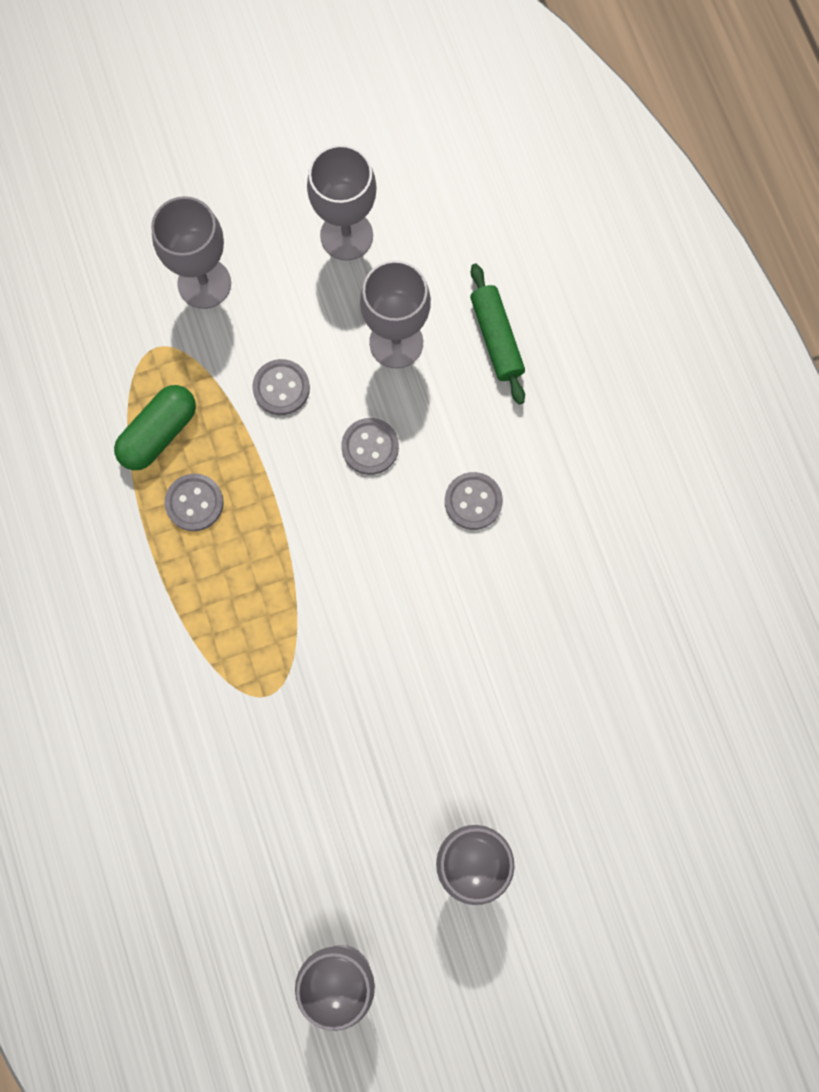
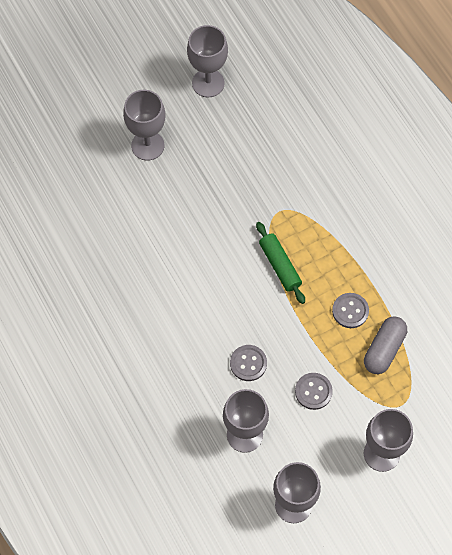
camera: 170 degrees right, 10 degrees down
(159, 433) = (384, 349): green capsule -> grey capsule
(473, 501) = (177, 340): grey button -> none
(496, 338) = (178, 449): green rolling pin -> green rolling pin (280, 266)

